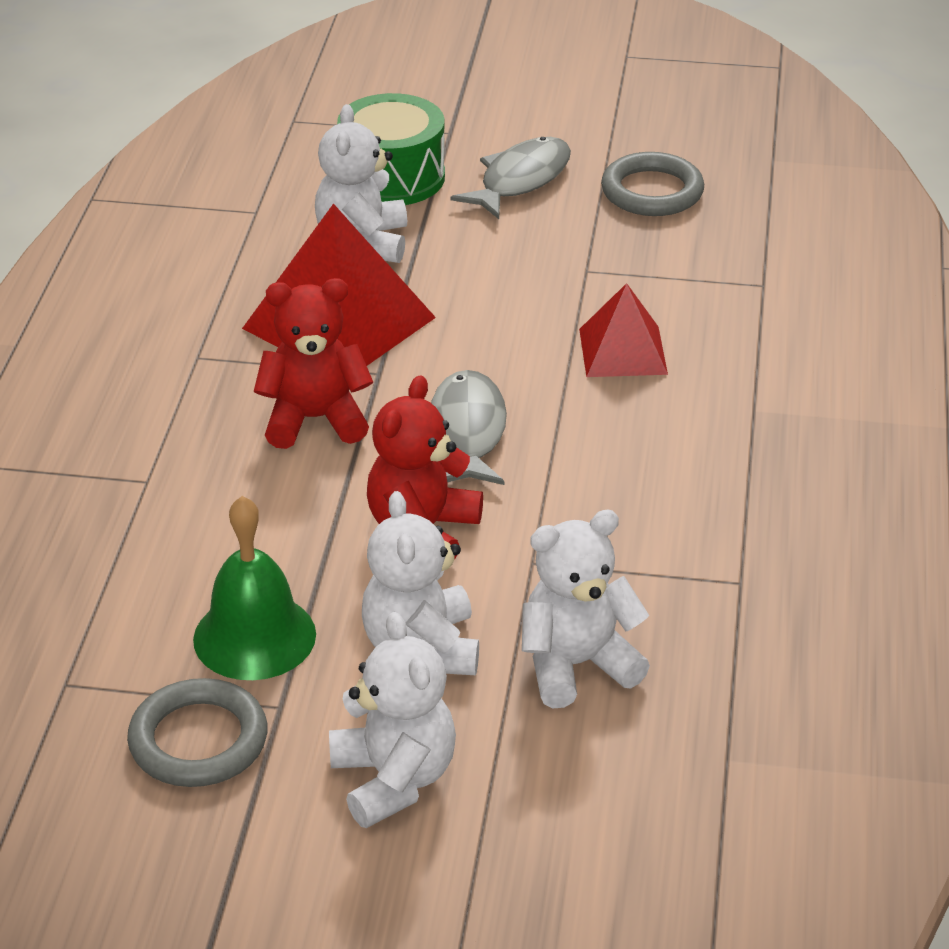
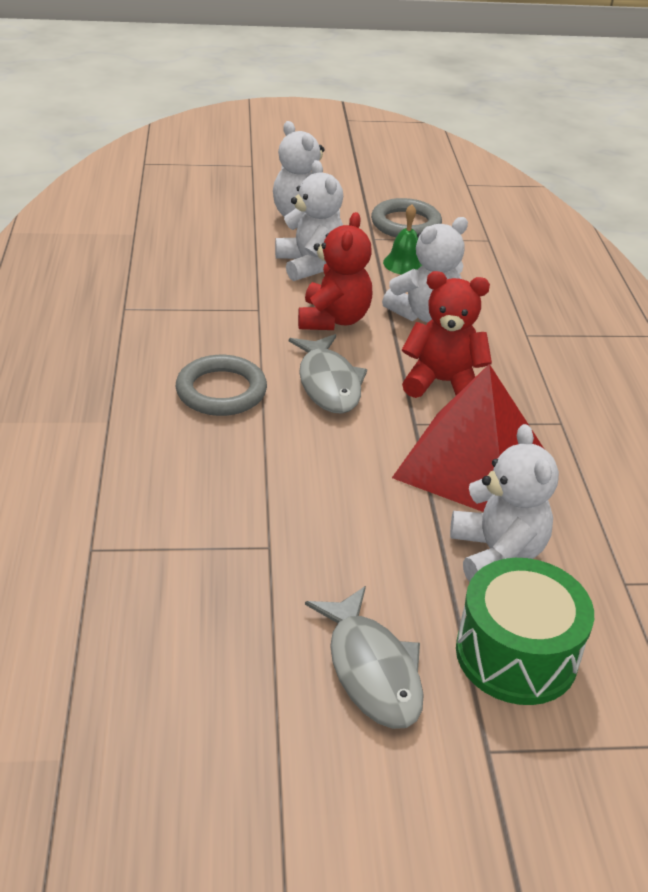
camera: 165 degrees right, 0 degrees up
(254, 636) = (404, 263): green bell -> green bell, size x0.62
(315, 419) = (442, 382): red teddy bear -> red teddy bear turned 150 degrees counterclockwise
(520, 180) = (371, 670): grey fish -> grey fish turned 45 degrees counterclockwise
(576, 665) = (220, 263): white teddy bear -> white teddy bear (425, 315)
(623, 351) = (220, 461): red pyramid -> none
(652, 191) = (214, 672): grey ring -> grey ring (221, 391)

